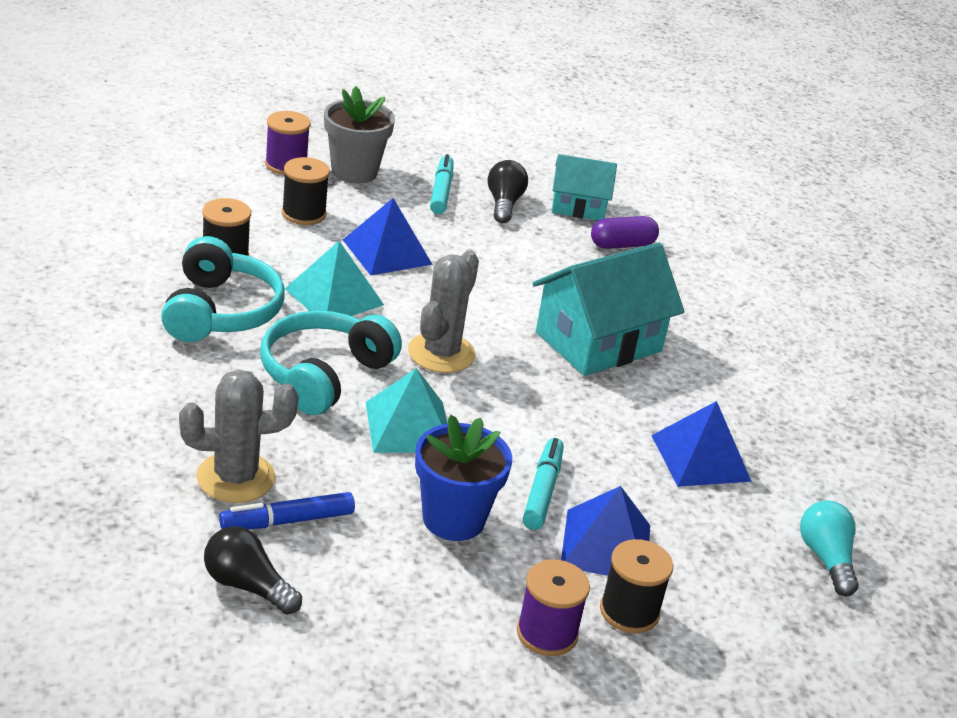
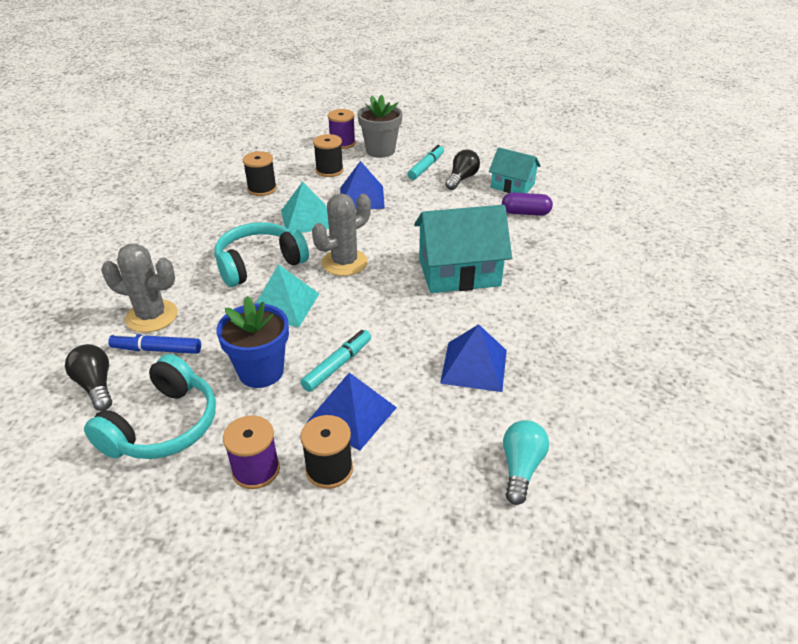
camera: 30 degrees right, 5 degrees up
(220, 311) = (232, 218): turquoise headphones -> turquoise headphones (163, 426)

